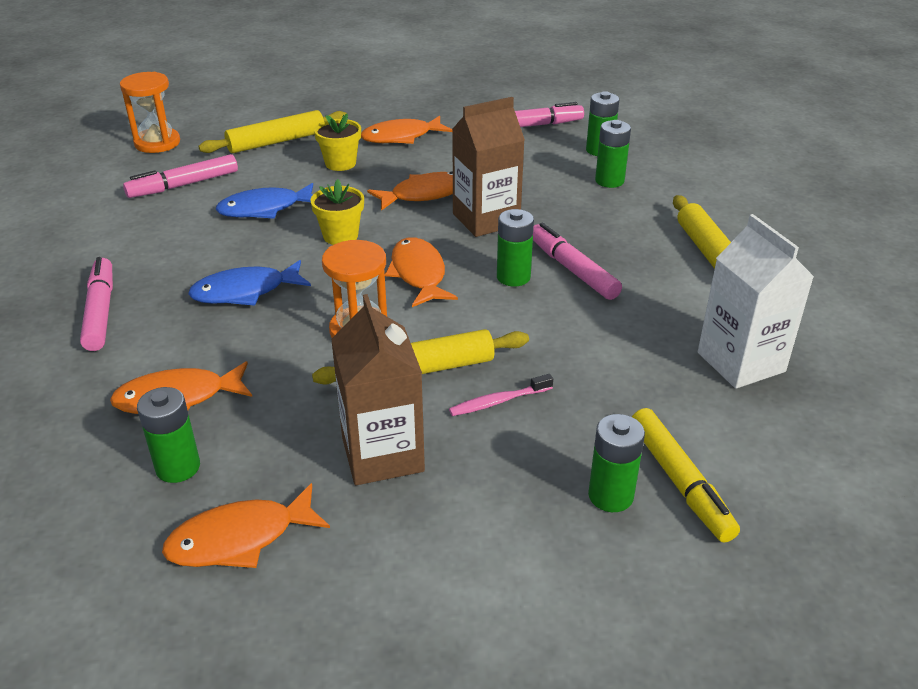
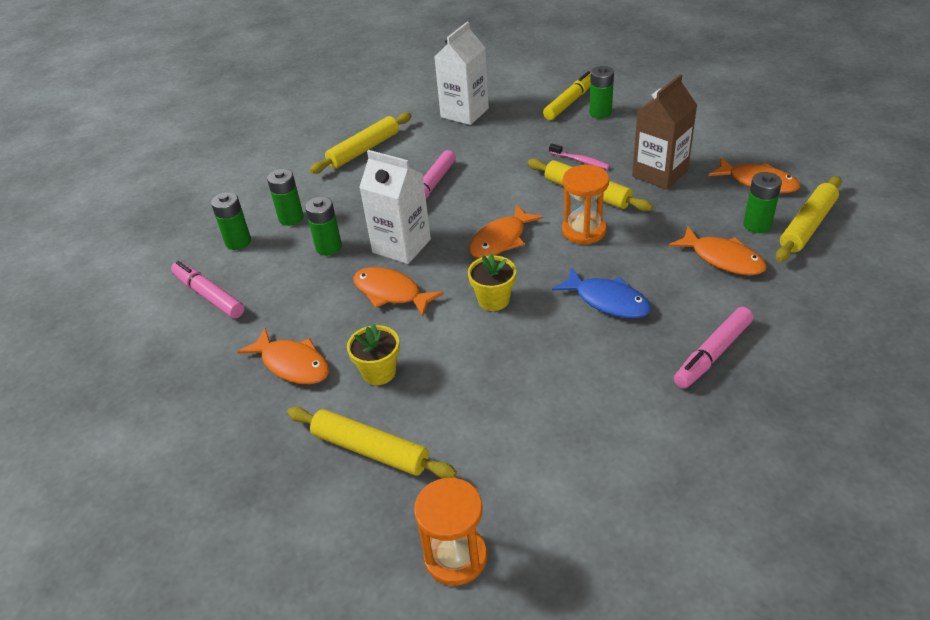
camera: 120 degrees left, 5 degrees up
(110, 512) = (807, 226): none -> yellow rolling pin
(183, 185) = (514, 454): pink marker -> none
(265, 209) = (498, 367): blue fish -> none
(486, 219) = (401, 246): brown carton -> white carton
(513, 277) = (463, 204): green battery -> green battery (329, 247)

